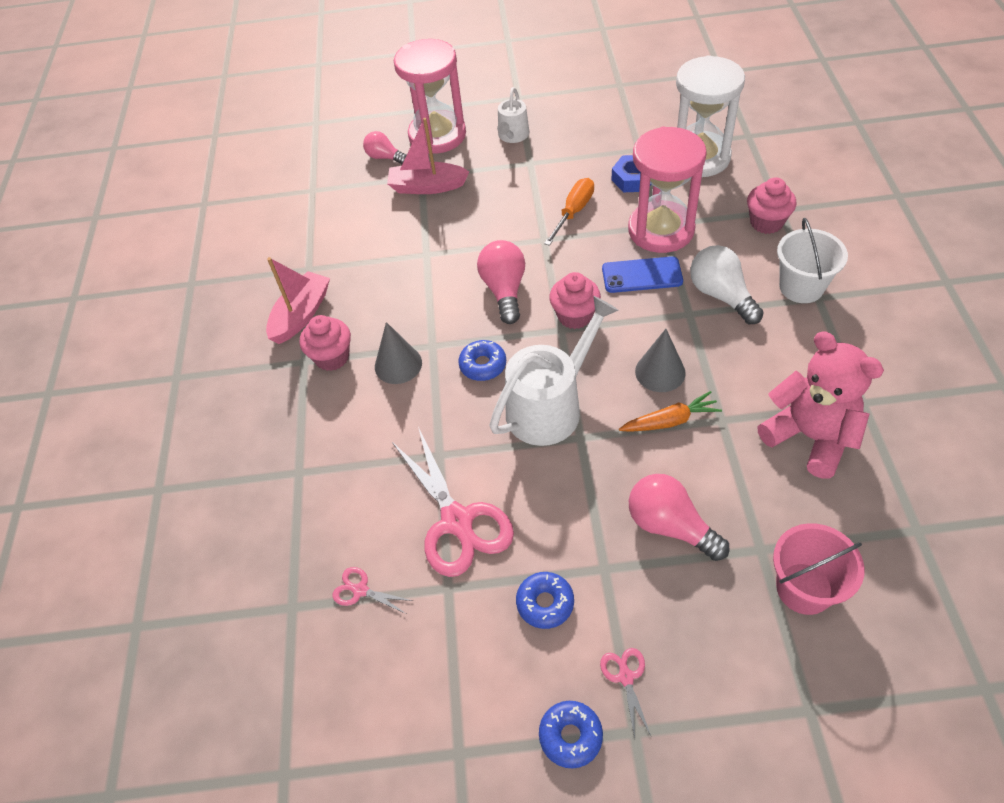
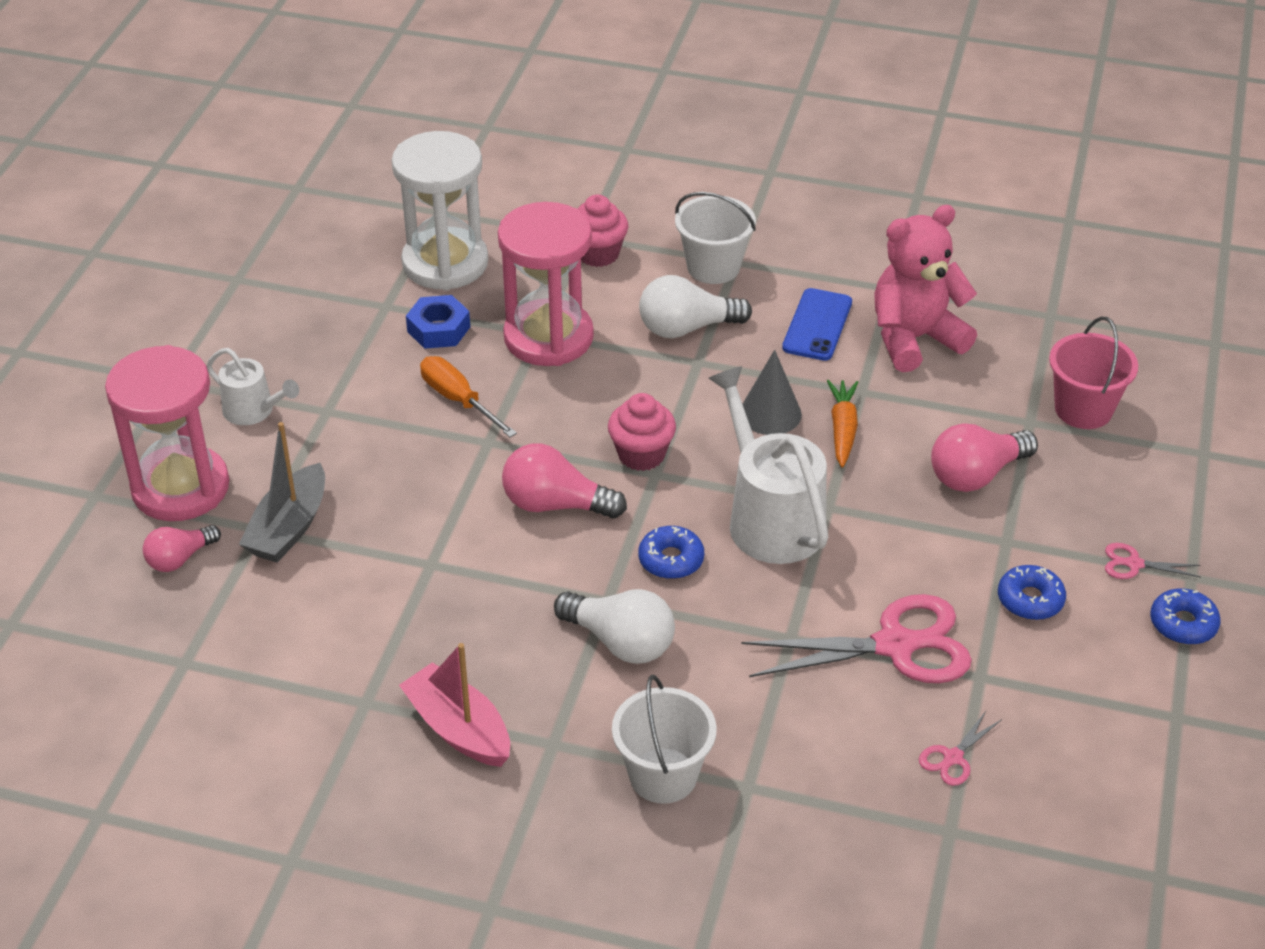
camera: 75 degrees left, 10 degrees down
(294, 424) = (663, 775): none -> white bucket
(332, 357) = (564, 710): pink cupcake -> none
(398, 364) = (620, 642): grey cone -> white light bulb
(427, 186) = (289, 528): pink boat -> grey boat
(642, 275) = (612, 378): blue phone -> blue phone (817, 325)

